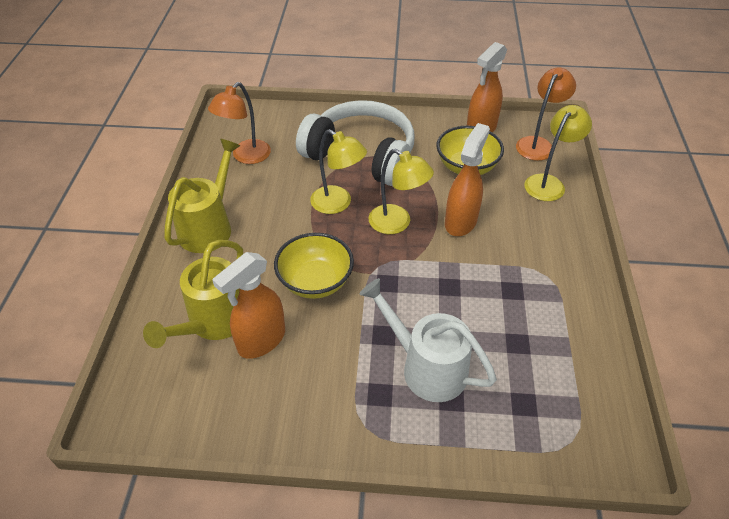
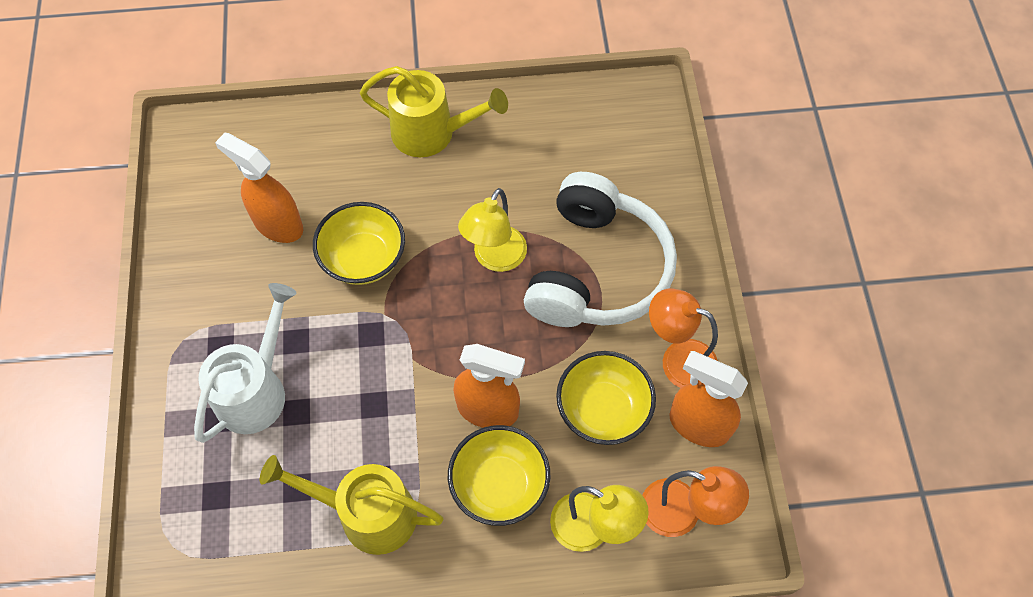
camera: 80 degrees right, 15 degrees up
(213, 323) = (296, 175): yellow watering can -> yellow watering can (366, 514)
(246, 157) = (562, 137): orange lamp -> orange lamp (678, 360)
(397, 223) = (471, 332): yellow lamp -> none
(518, 223) = (499, 485): none -> yellow bowl

